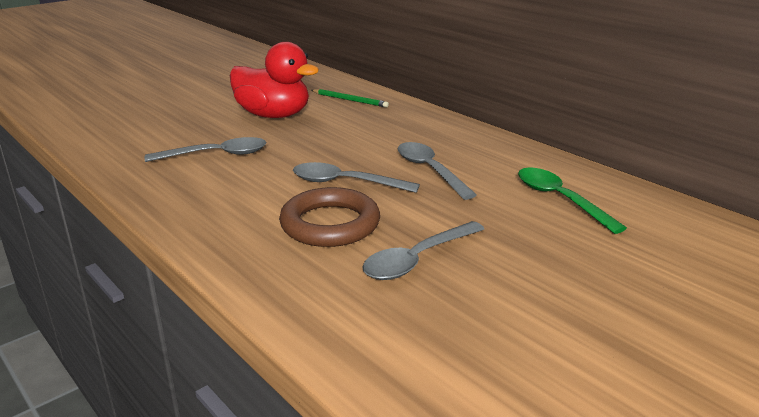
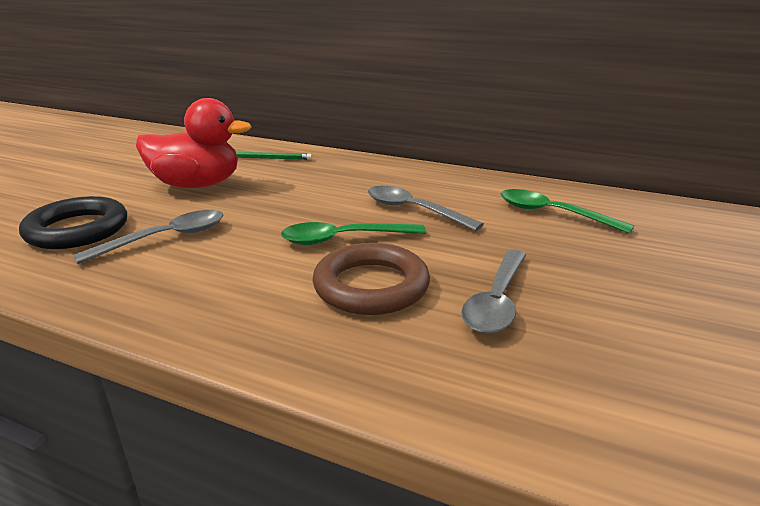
camera: 25 degrees left, 0 degrees up
(164, 136) = (77, 229): none -> black ring
(345, 183) = (343, 239): grey spoon -> green spoon

